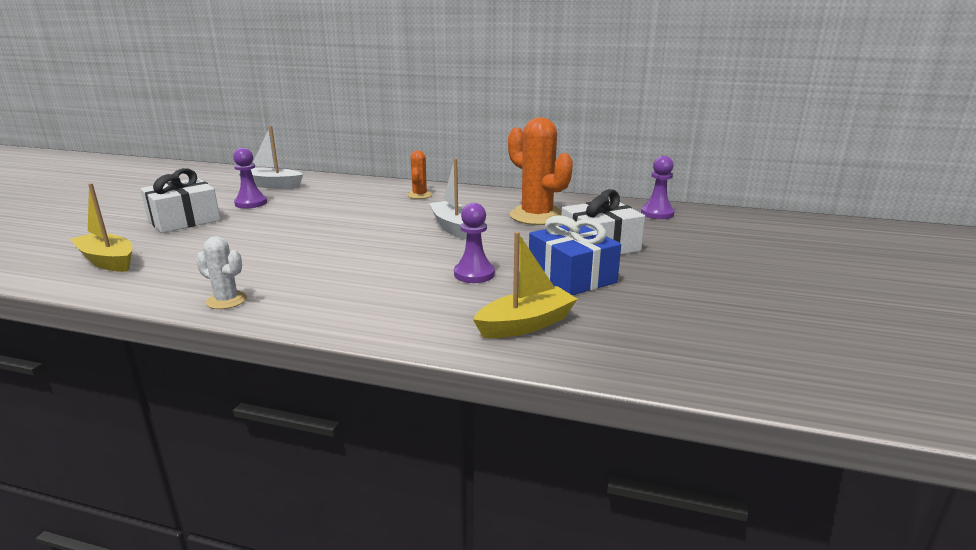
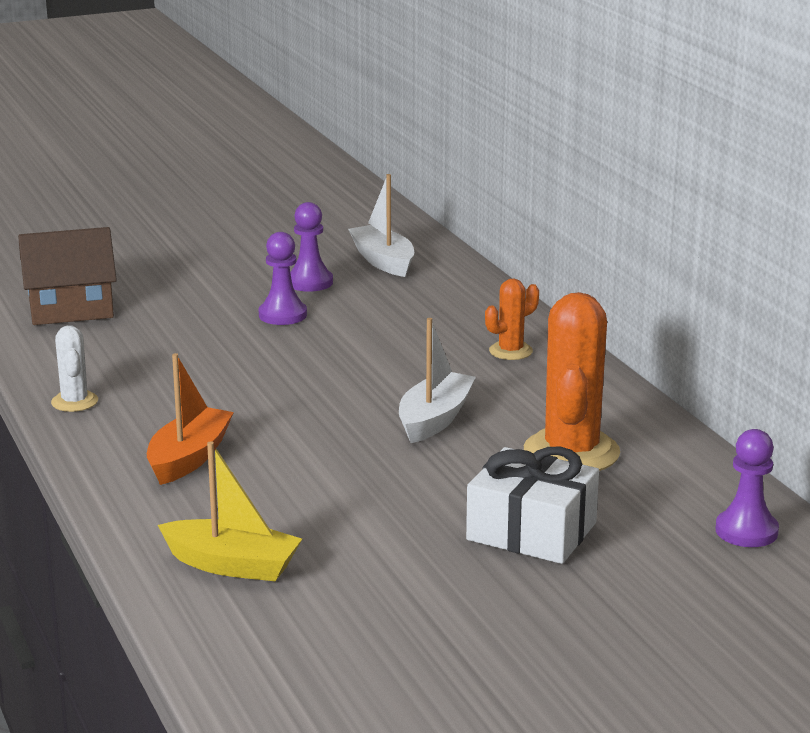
camera: 50 degrees right, 0 degrees up
(108, 261) = (71, 309): yellow boat -> brown house
(184, 220) = (209, 281): white gift -> none
(373, 293) = (189, 458): none -> orange boat
(474, 274) = (315, 488): purple pawn -> purple pawn (282, 315)
(572, 276) = (400, 547): blue gift -> none

